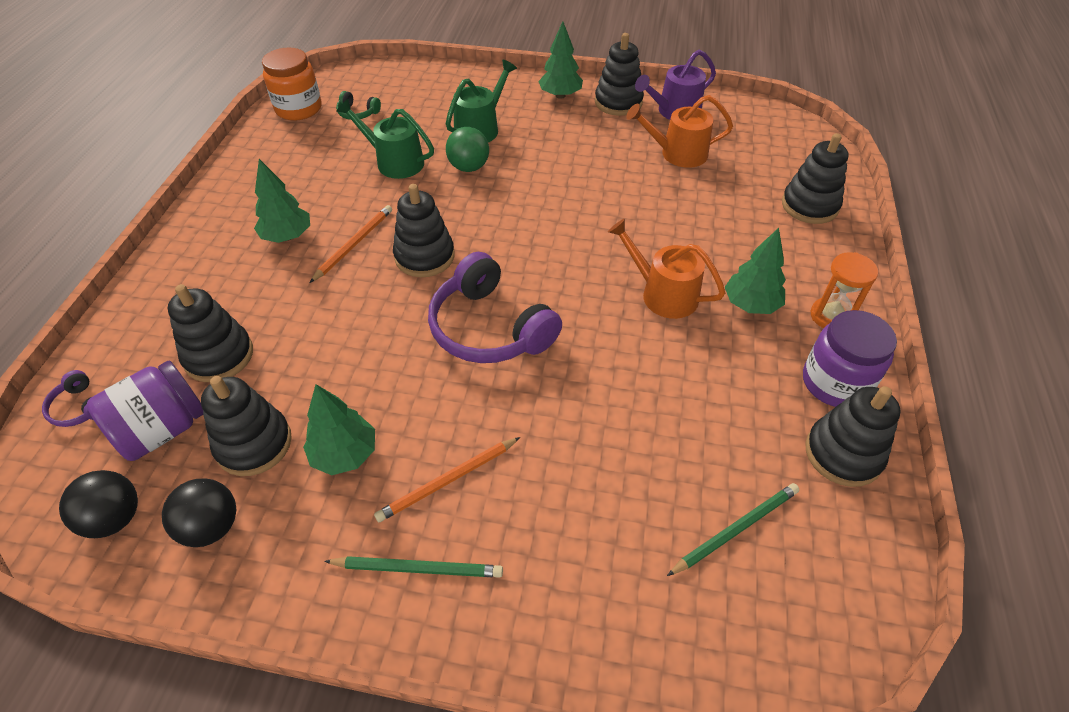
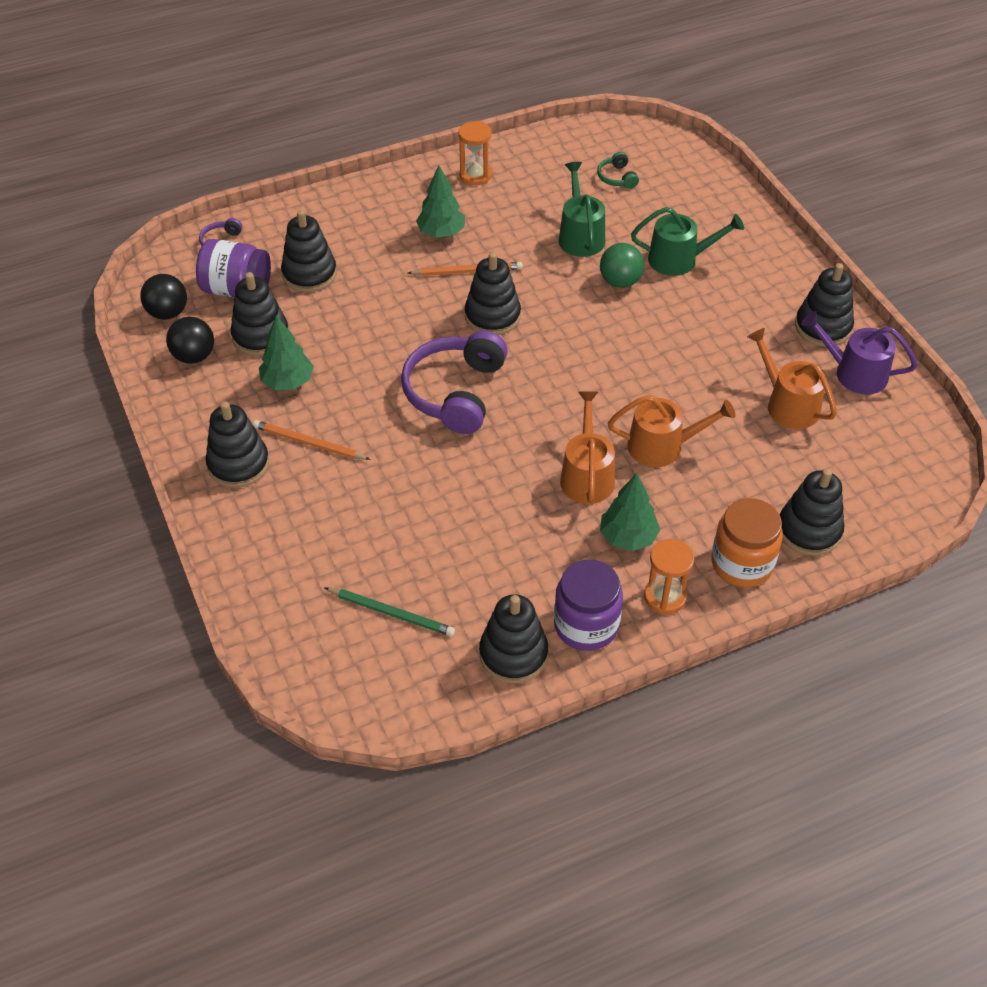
camera: 55 degrees right, 0 degrees up
(249, 182) = (475, 175): none -> orange hourglass
(298, 109) = (585, 143): orange jar -> orange jar (742, 563)
(418, 568) = (238, 464): green pencil -> black stacking toy
(560, 95) = (787, 283): green tree -> none
(666, 235) = (662, 446): none -> orange watering can

